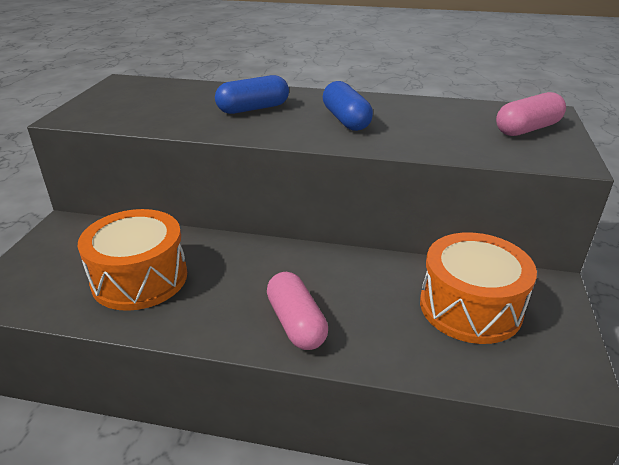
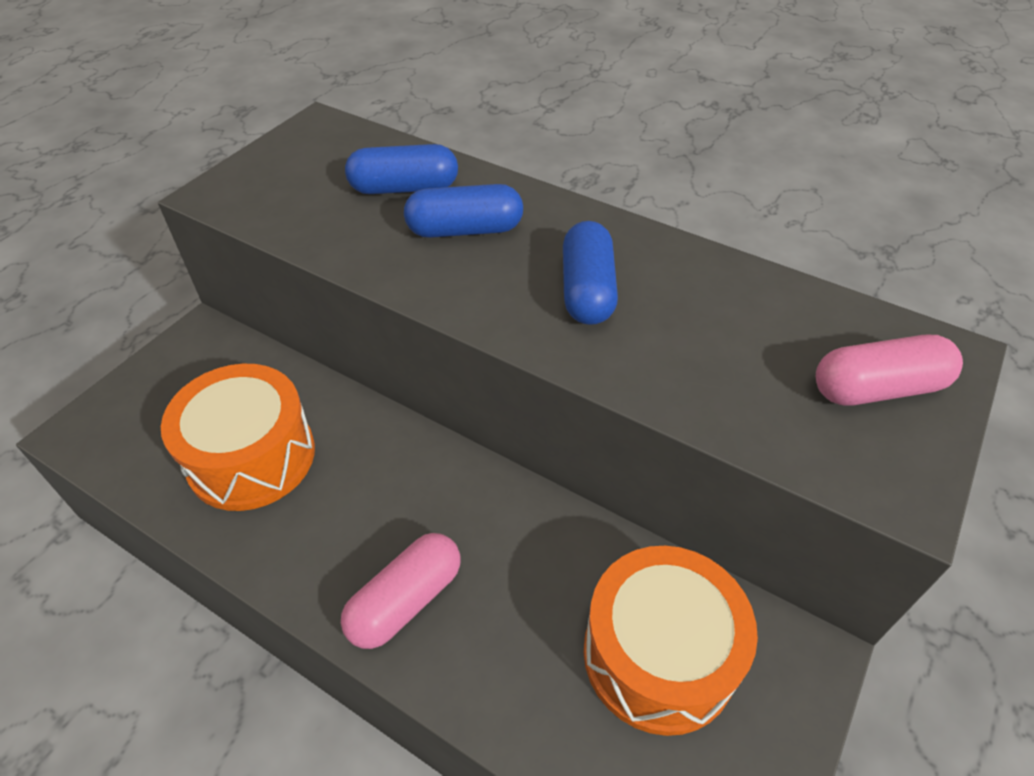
camera: 20 degrees right, 15 degrees up
(201, 98) = (404, 188): none -> blue capsule
(296, 323) = (405, 600): pink capsule -> pink capsule turned 45 degrees clockwise

